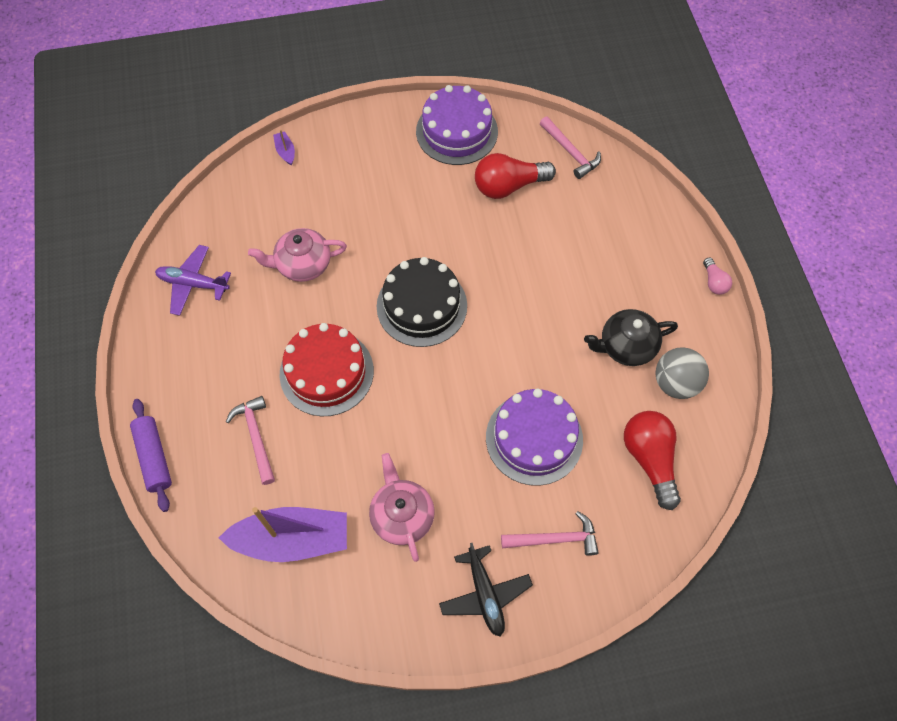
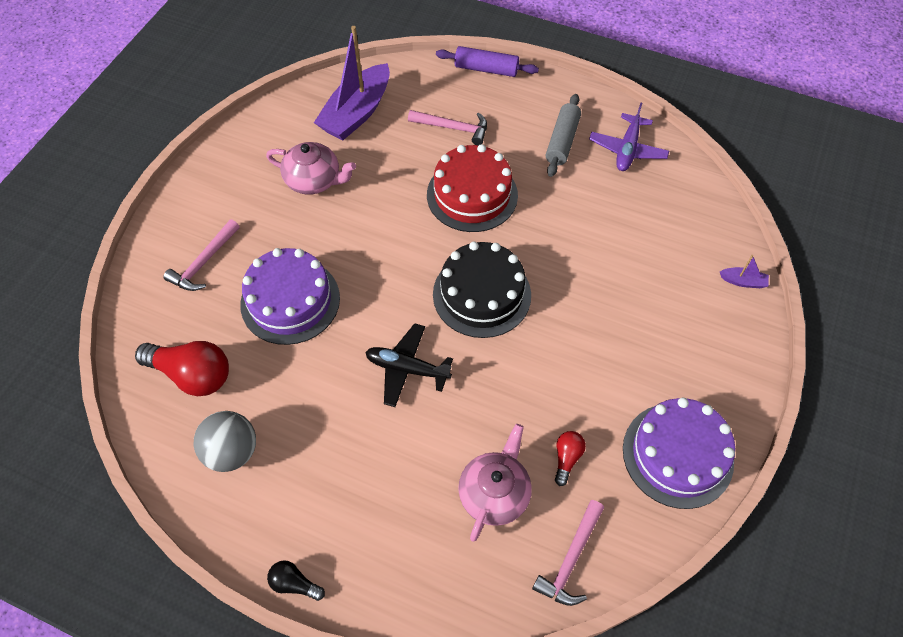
camera: 125 degrees right, 5 degrees down
(193, 284) = (627, 149): purple plane -> purple plane turned 150 degrees clockwise
(215, 338) = (562, 141): none -> grey rolling pin
(302, 264) = (593, 230): pink teapot -> pink teapot (494, 493)
(485, 594) = (213, 196): black plane -> black plane (407, 369)
(509, 186) = (566, 458): red light bulb -> red light bulb, size x0.50
(570, 152) = (570, 560): pink hammer -> pink hammer turned 60 degrees counterclockwise
(626, 346) = (303, 436): black teapot -> none
(714, 282) = (294, 584): pink light bulb -> black light bulb

